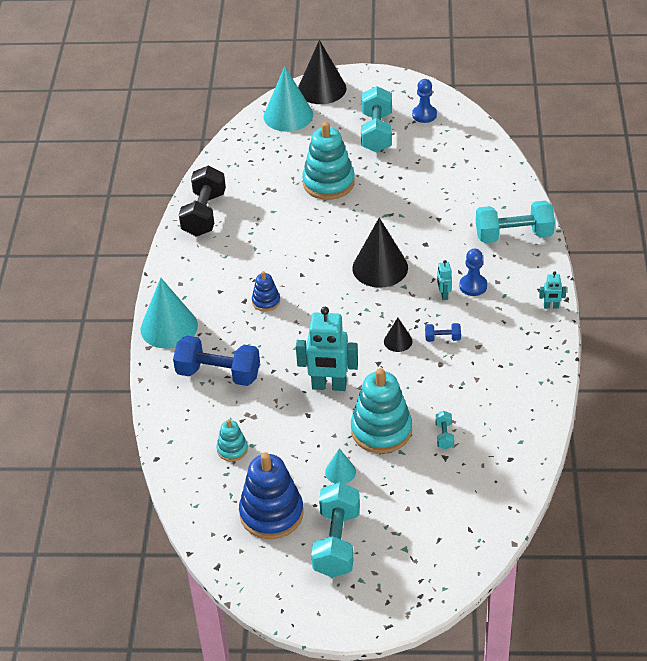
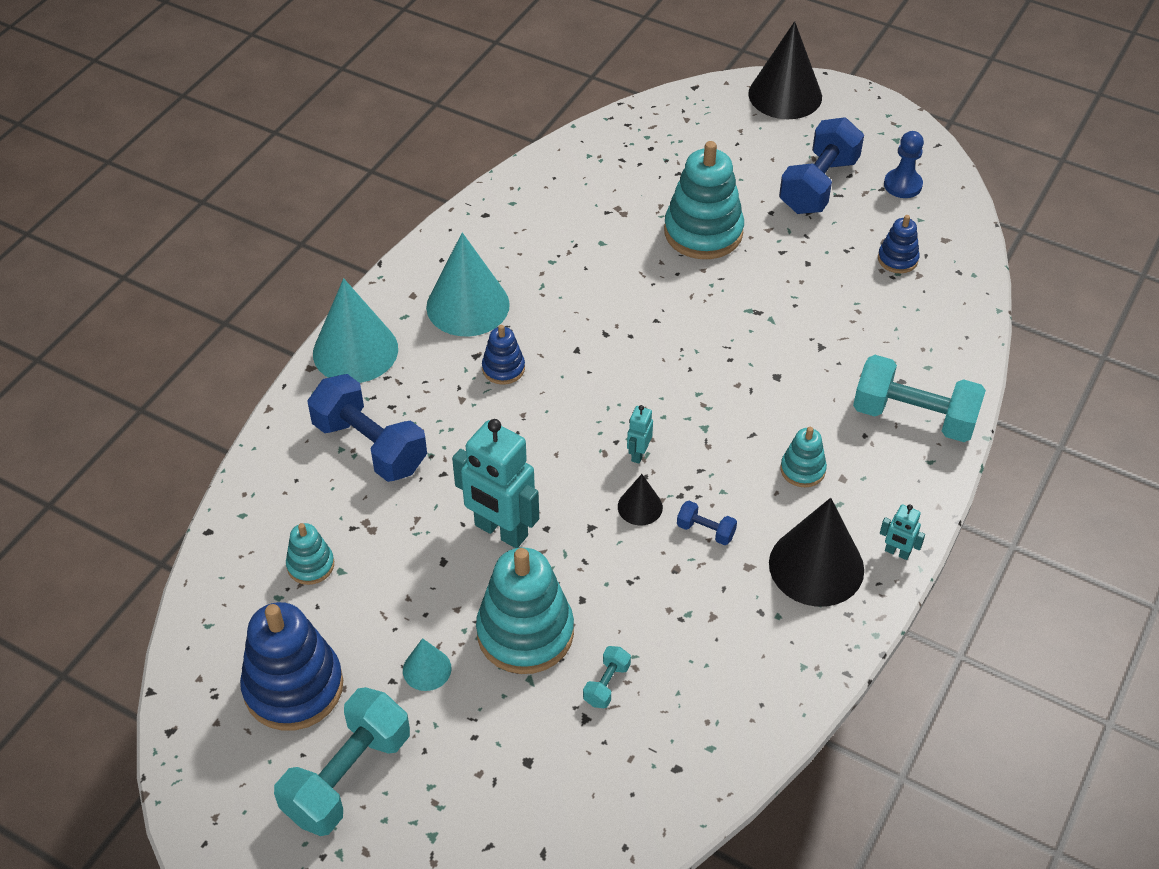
camera: 25 degrees right, 5 degrees up
(204, 214) = (510, 211): black dumbbell -> none
(288, 115) = (714, 116): turquoise cone -> turquoise cone (468, 305)
(377, 132) = (818, 185): turquoise dumbbell -> blue dumbbell
(380, 267) = (689, 385): black cone -> black cone (816, 566)
(443, 295) = (751, 465): turquoise robot -> turquoise robot (638, 454)
(449, 156) = (897, 259): none -> blue stacking toy
(473, 286) = (802, 470): blue pawn -> turquoise stacking toy

